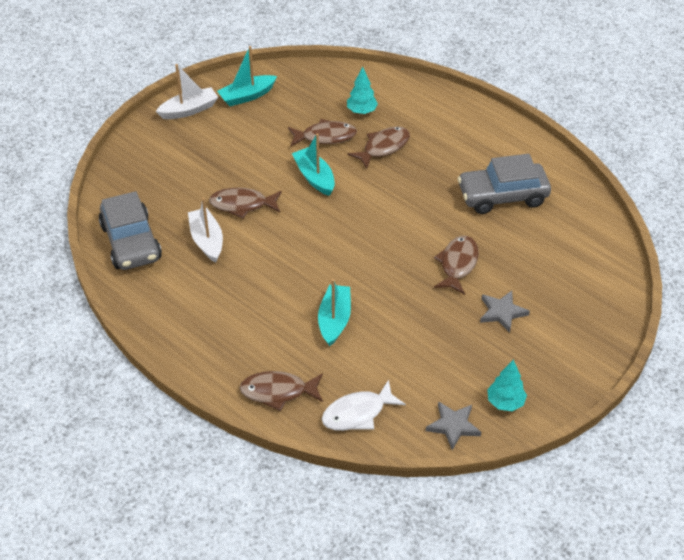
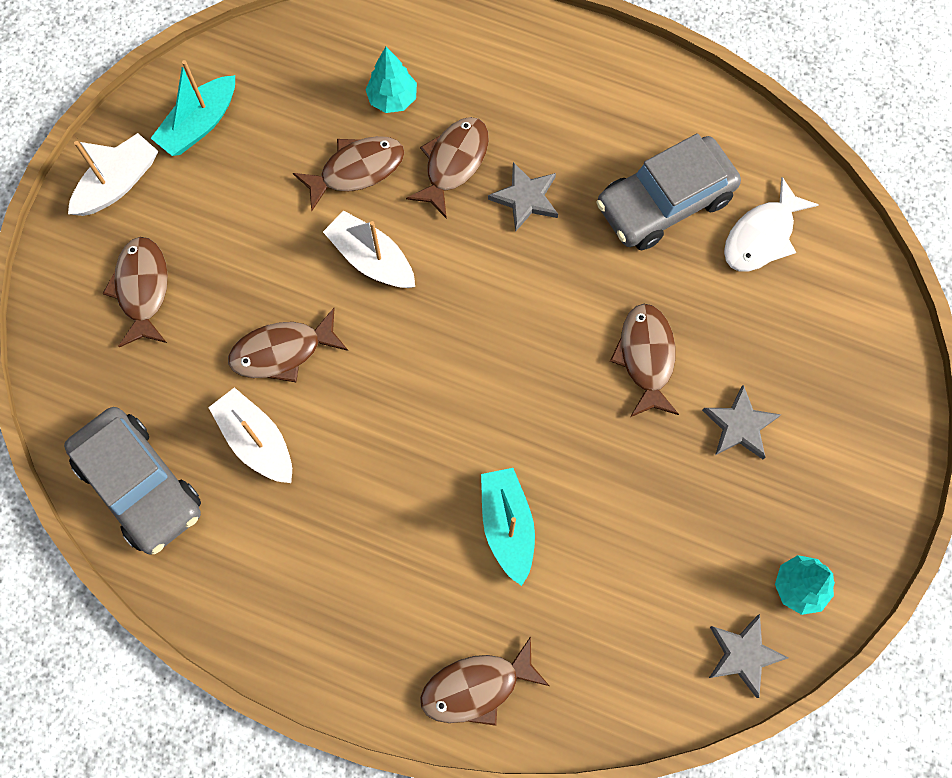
camera: 20 degrees left, 25 degrees up
(178, 158) = (142, 289): none -> brown fish
(314, 177) = (371, 259): turquoise boat -> white boat
(358, 413) = (604, 683): white fish -> white fish (762, 236)
(418, 173) = (525, 198): none -> grey star

